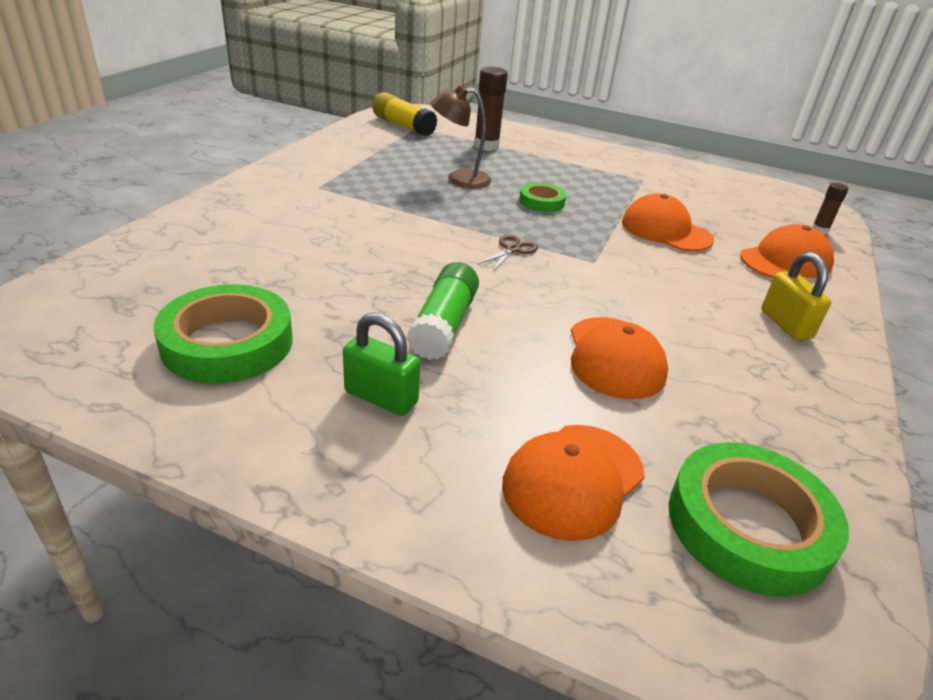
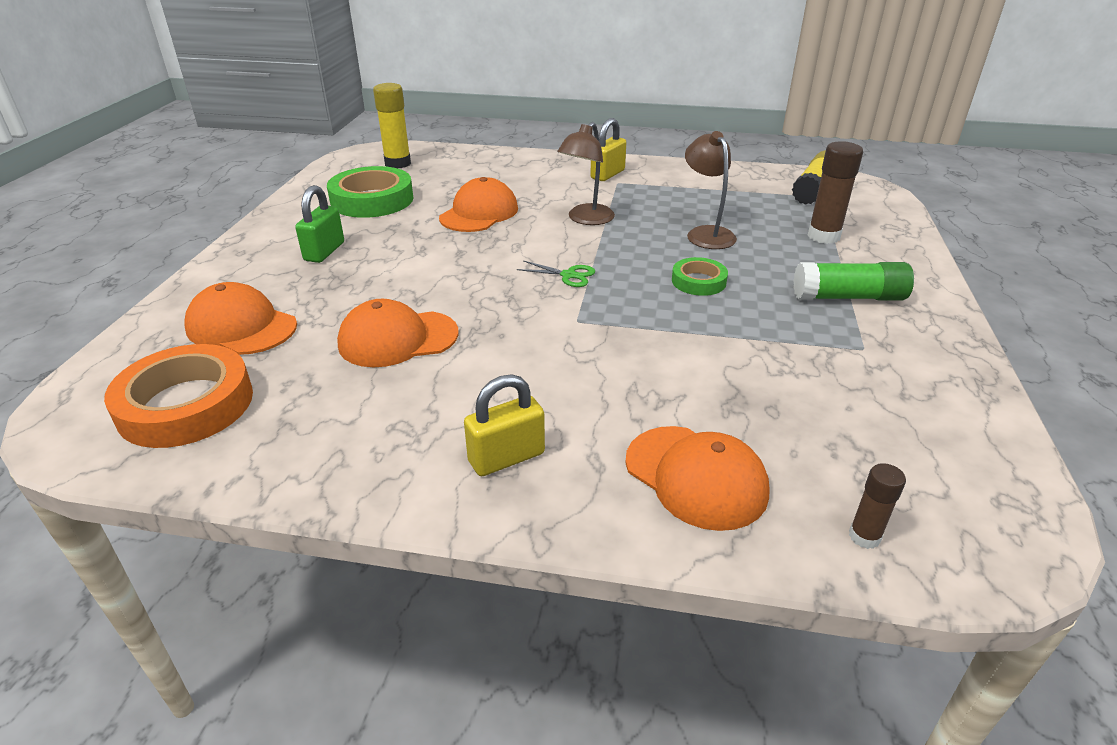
camera: 80 degrees right, 0 degrees up
(100, 307) = (398, 163): none -> yellow glue stick
(293, 187) = (607, 174): none -> yellow padlock
(397, 219) = (586, 219): none -> brown lamp
(444, 325) = (420, 260): green glue stick -> green glue stick (849, 297)
(512, 249) = (568, 275): brown scissors -> green scissors
(665, 230) = (701, 368): orange cap -> orange cap (479, 213)
(748, 525) = (186, 404): green tape -> orange tape

